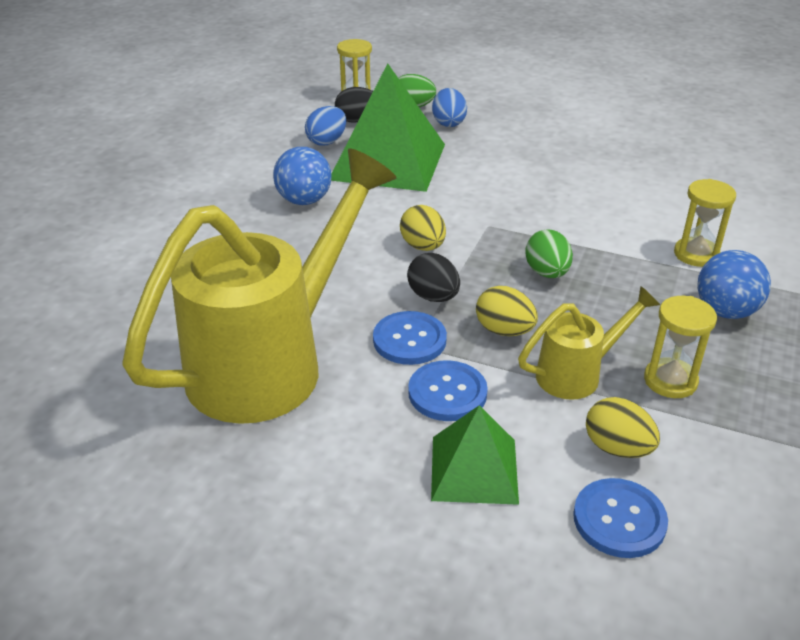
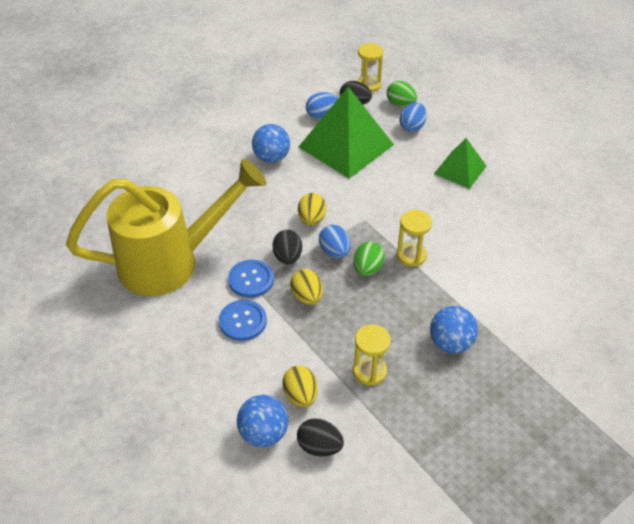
camera: 30 degrees right, 10 degrees up
(474, 469) = (218, 371): green pyramid -> green pyramid (460, 170)
(487, 269) = (334, 251): none -> blue egg
(578, 374) = (322, 342): yellow watering can -> none
(619, 520) = (263, 433): blue button -> blue ball
(696, 254) = (475, 295): yellow hourglass -> yellow hourglass (411, 255)
(708, 499) = (319, 446): none -> black egg

